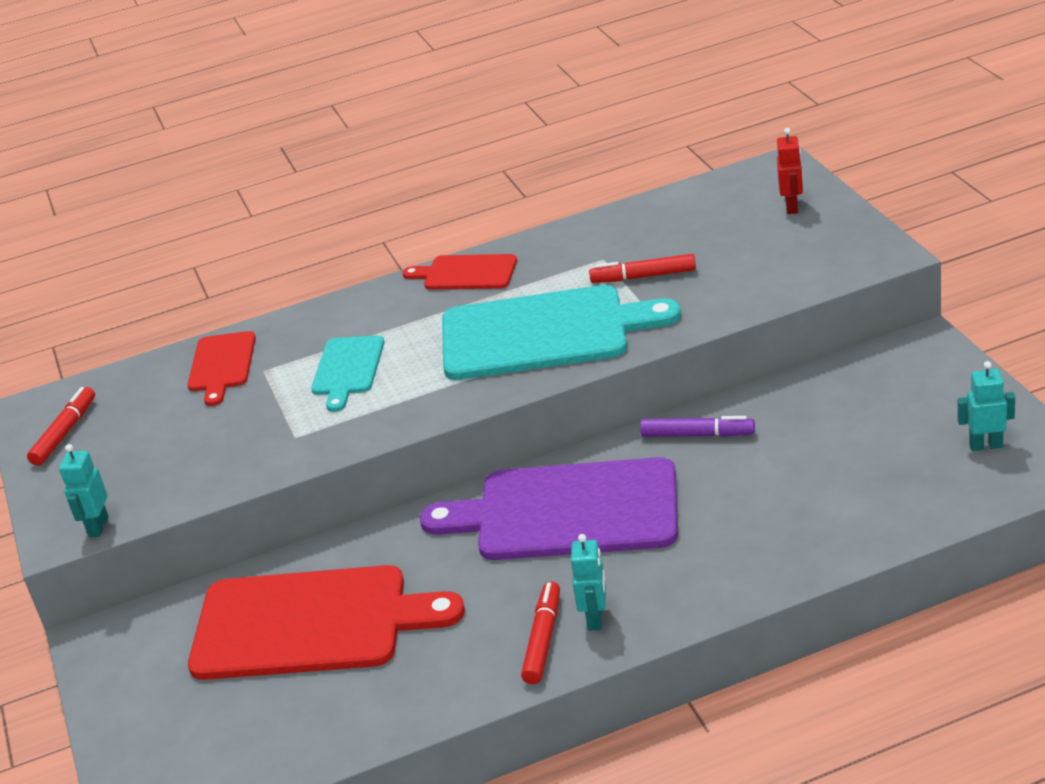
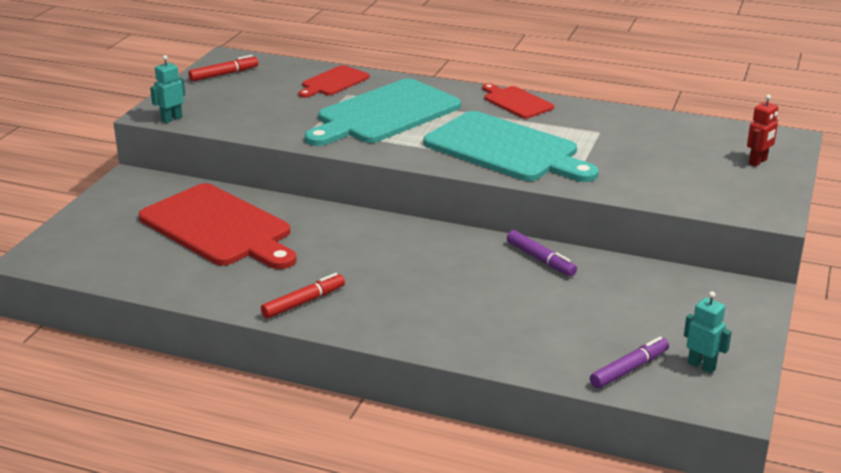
camera: 35 degrees right, 5 degrees down
(347, 369) = (384, 114): turquoise cutting board -> turquoise cutting board, size x1.97
(567, 511) = (412, 254): purple cutting board -> none
(595, 619) = (343, 310): turquoise robot -> none
(643, 276) = (607, 151): red marker -> none
(936, 491) = (629, 369): none -> purple marker

